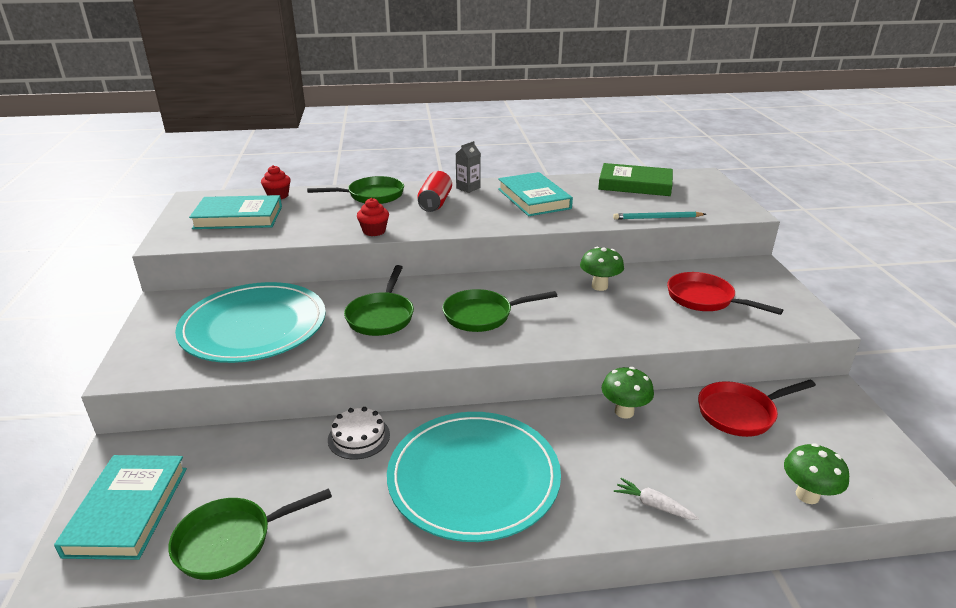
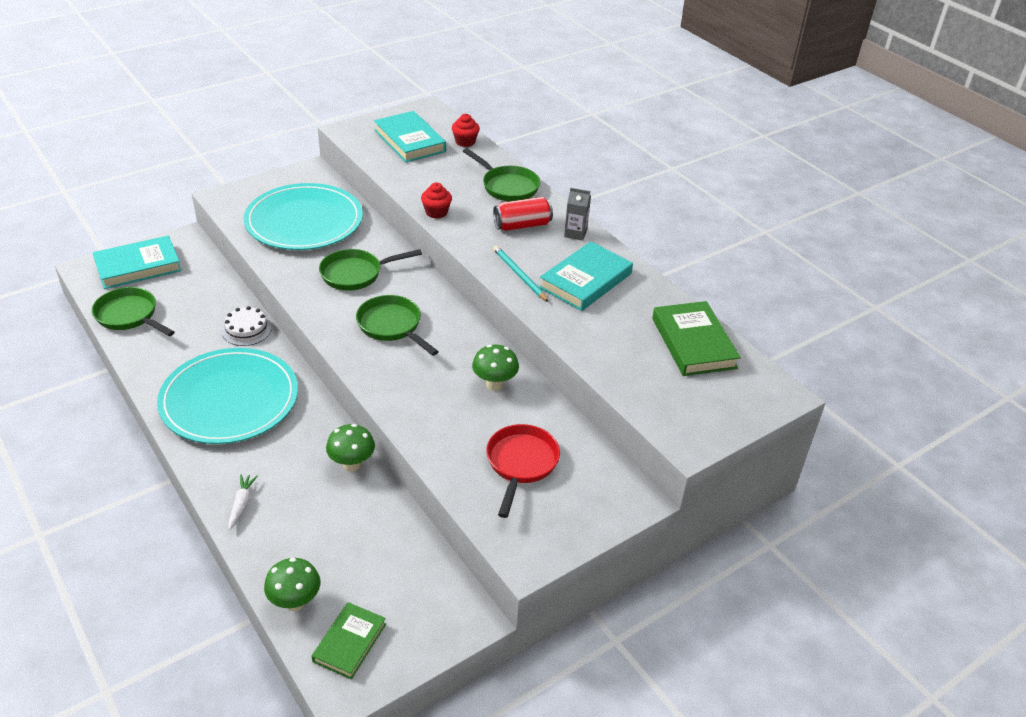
camera: 60 degrees right, 10 degrees up
(657, 218) = (609, 375): turquoise pencil -> turquoise pencil (519, 275)
(740, 413) = (392, 544): red pan -> none
(863, 470) = (349, 643): none -> green book

